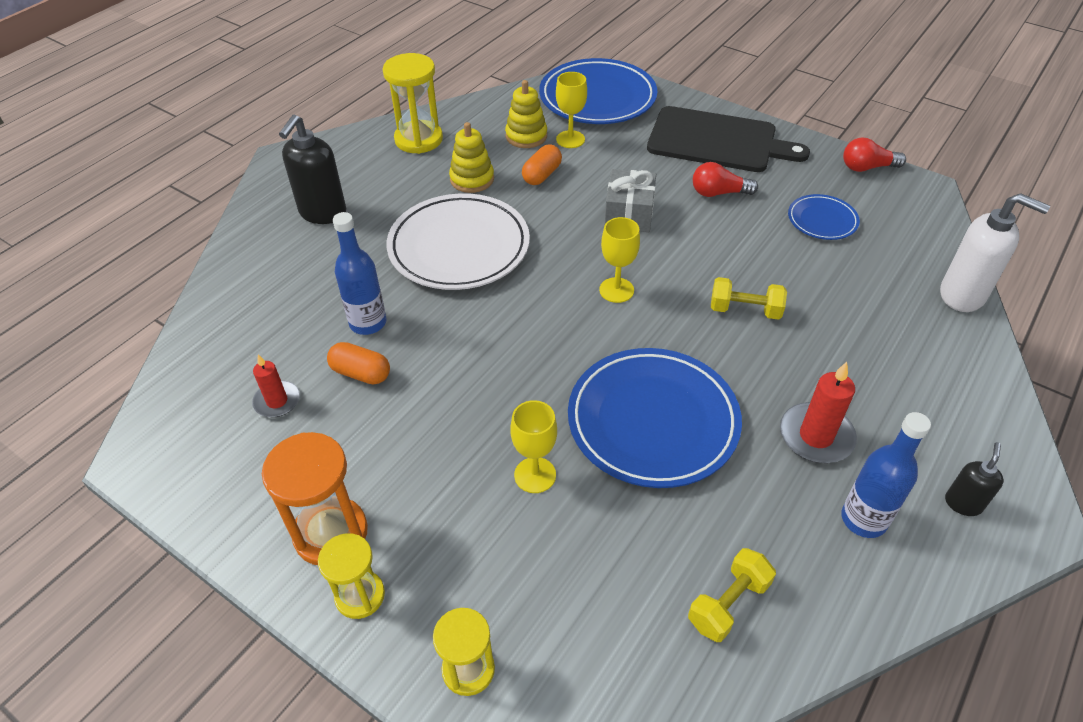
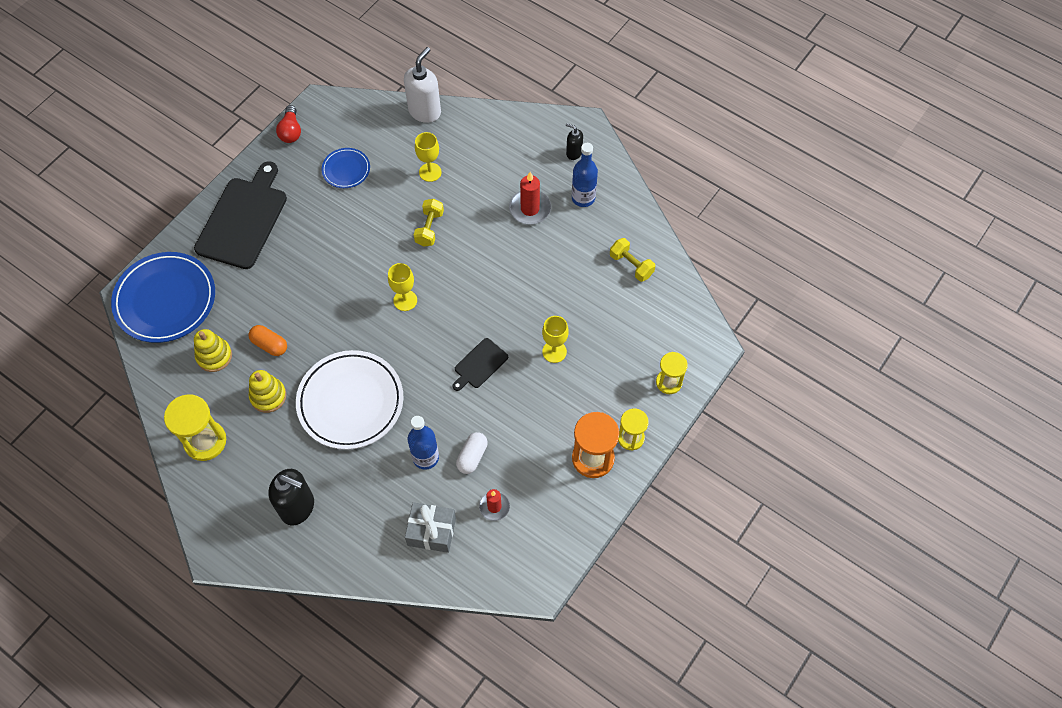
camera: 90 degrees left, 15 degrees up
(361, 373) = (472, 456): orange capsule -> white capsule
(511, 377) = (479, 365): none -> black cutting board
(570, 139) = (224, 323): yellow goblet -> yellow goblet (430, 172)
(629, 214) = (325, 287): grey gift -> grey gift (431, 531)
(653, 421) = (517, 288): blue plate -> none
(718, 193) = (308, 227): red light bulb -> none

